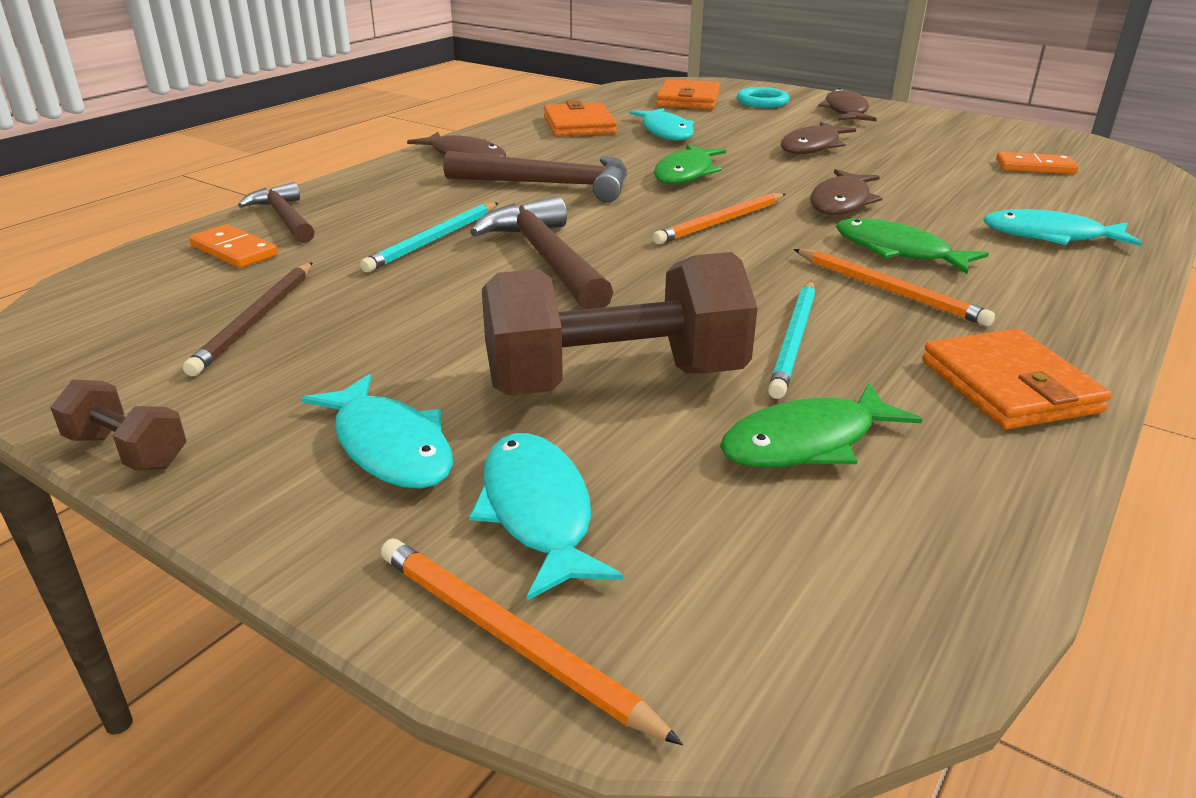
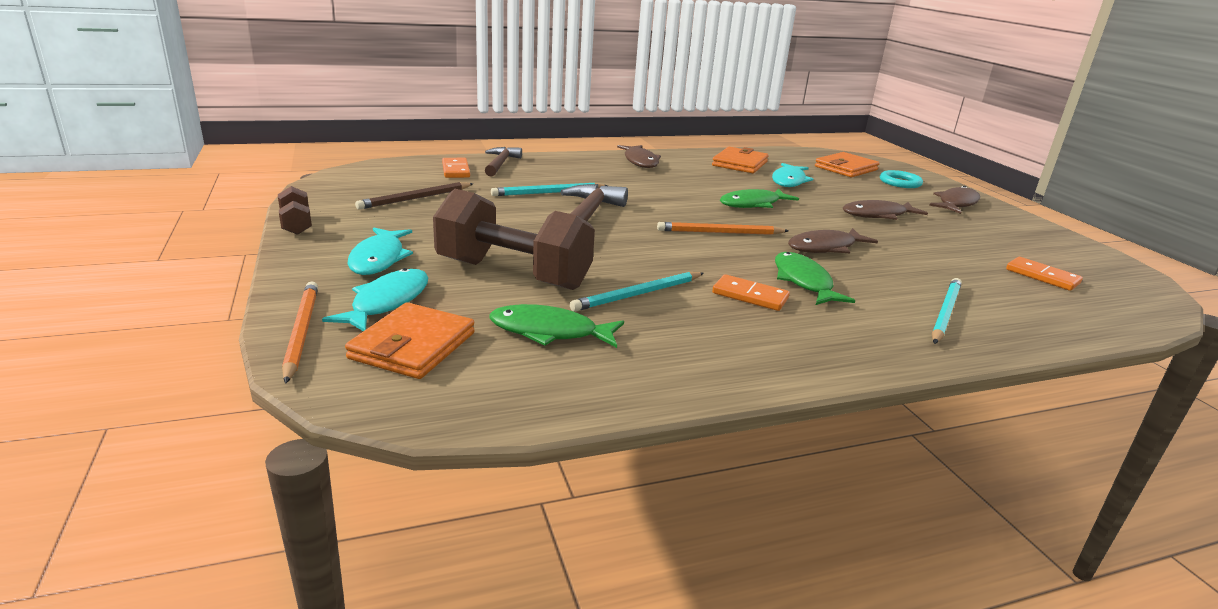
camera: 35 degrees right, 5 degrees down
(550, 185) = (658, 187): brown hammer -> none
(889, 290) = (750, 296): orange pencil -> orange domino
(1009, 386) = (717, 360): orange wallet -> orange wallet (413, 346)
(1050, 236) = (945, 313): turquoise fish -> turquoise pencil

